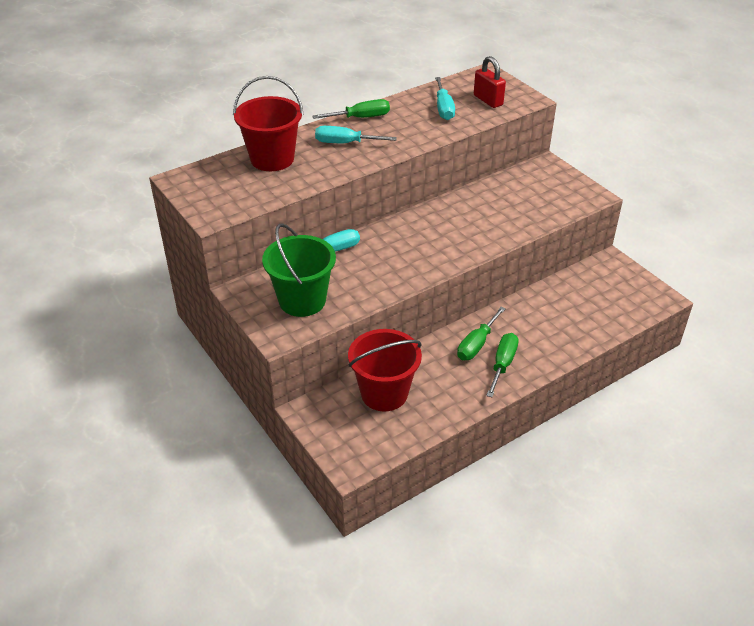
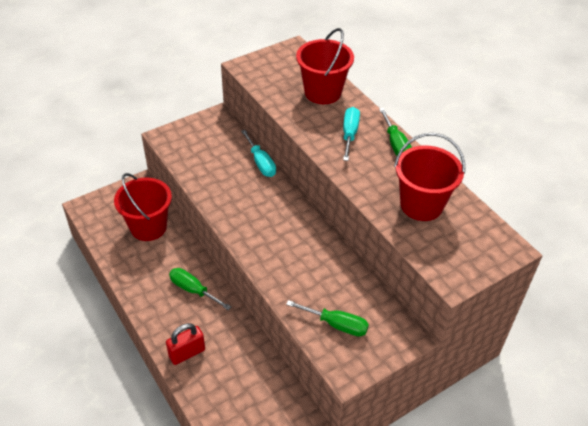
camera: 90 degrees right, 5 degrees up
(302, 300) = (201, 148): green bucket -> none
(443, 108) = (421, 205): turquoise screwdriver -> red bucket
(488, 100) = (444, 243): red padlock -> red padlock (187, 353)
(503, 364) = (166, 306): green screwdriver -> green screwdriver (336, 324)

